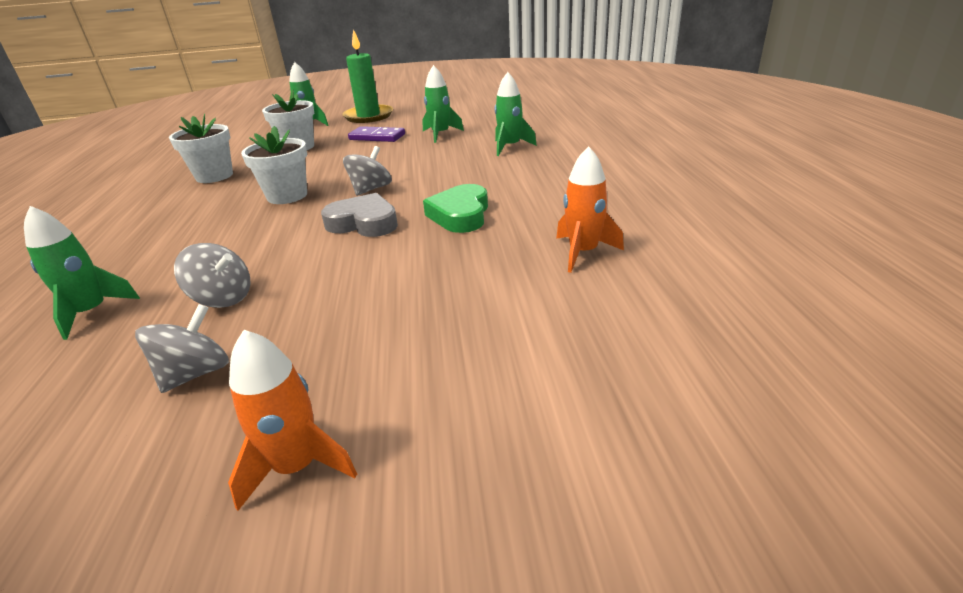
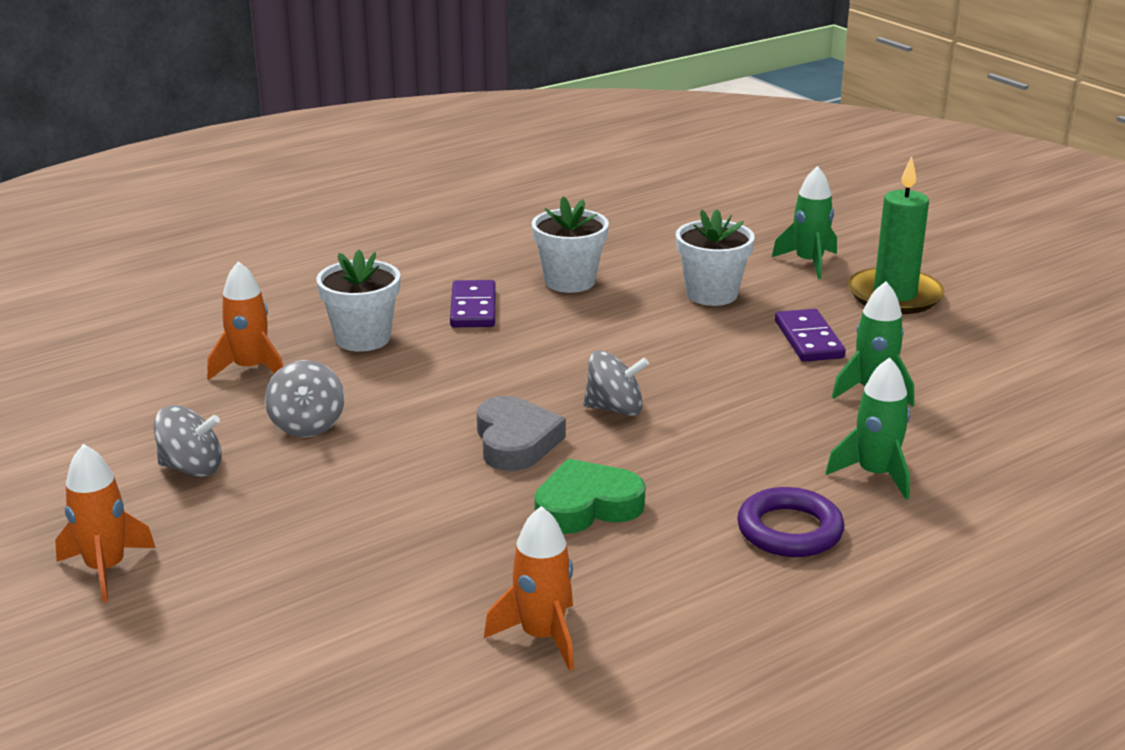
camera: 60 degrees right, 5 degrees down
(92, 312) = (250, 369): green rocket -> orange rocket
(185, 208) = (473, 308): none -> purple domino
(287, 196) = (551, 357): white flower pot -> white flower pot (362, 338)
(537, 171) = (789, 530): none -> purple ring

